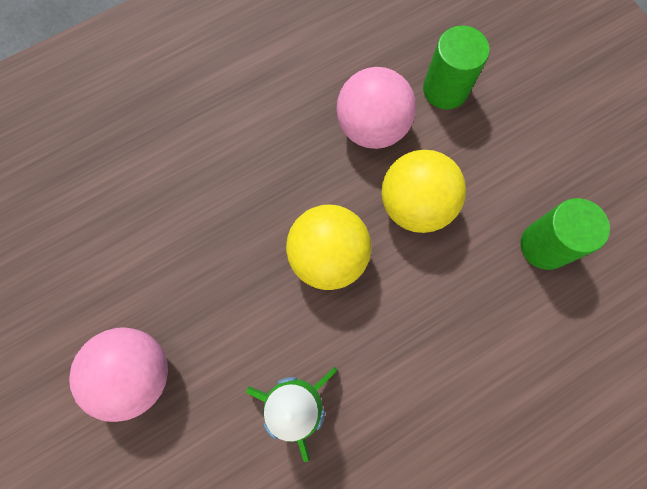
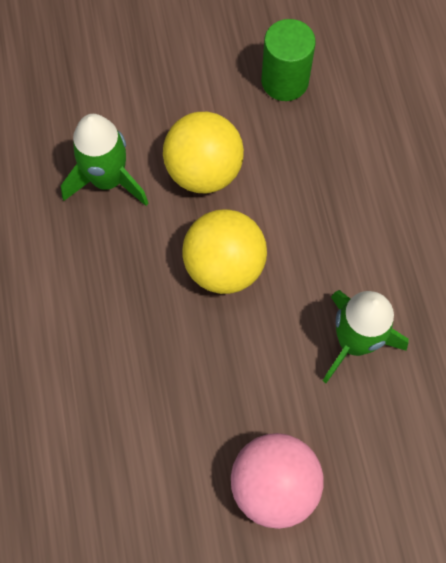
camera: 70 degrees left, 5 degrees down
(372, 127) = (107, 180): pink ball -> green rocket
(445, 89) = (97, 100): green cylinder -> none

